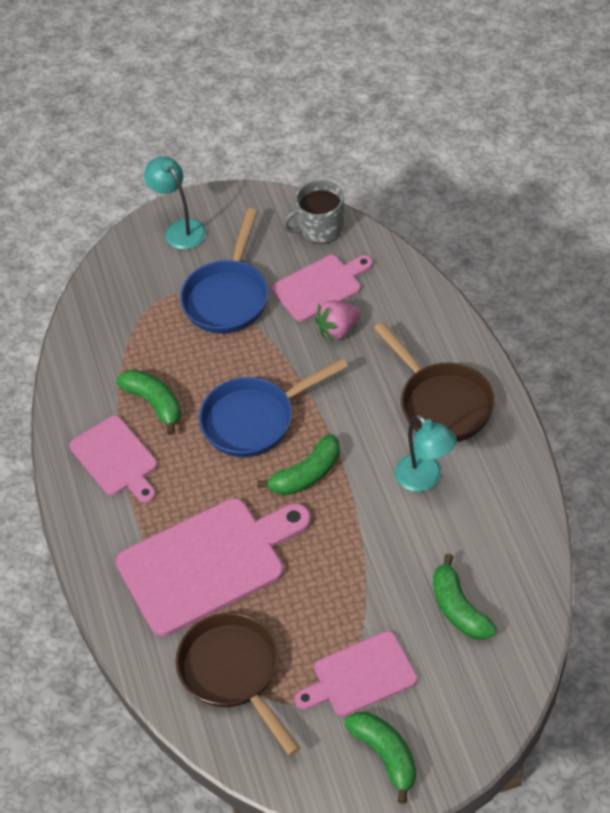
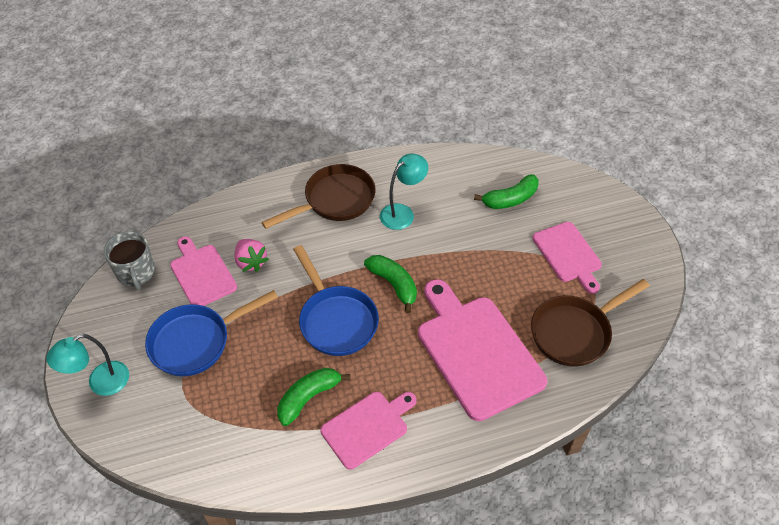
camera: 95 degrees left, 0 degrees up
(228, 297) = (196, 342): blue pan -> blue pan turned 135 degrees clockwise
(386, 755) = (627, 242): green banana -> none

